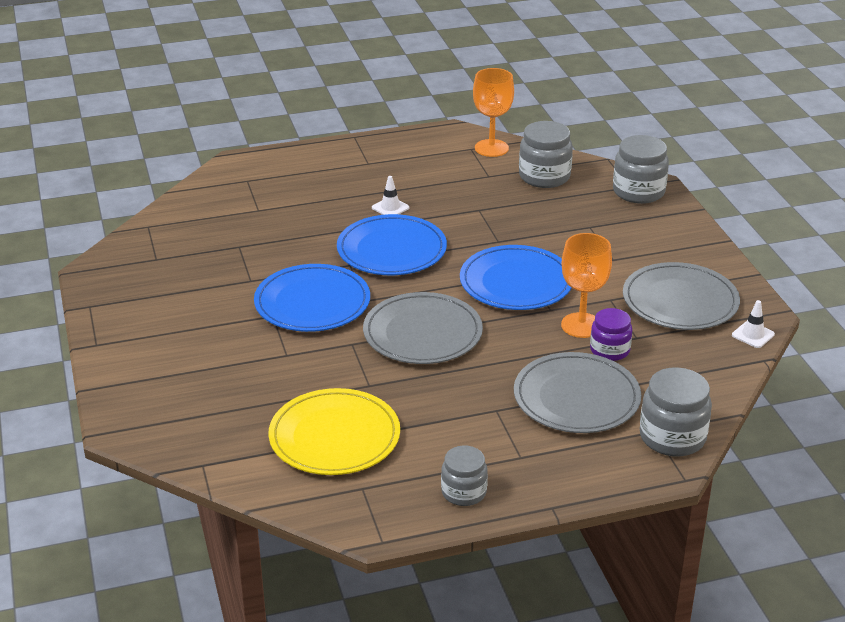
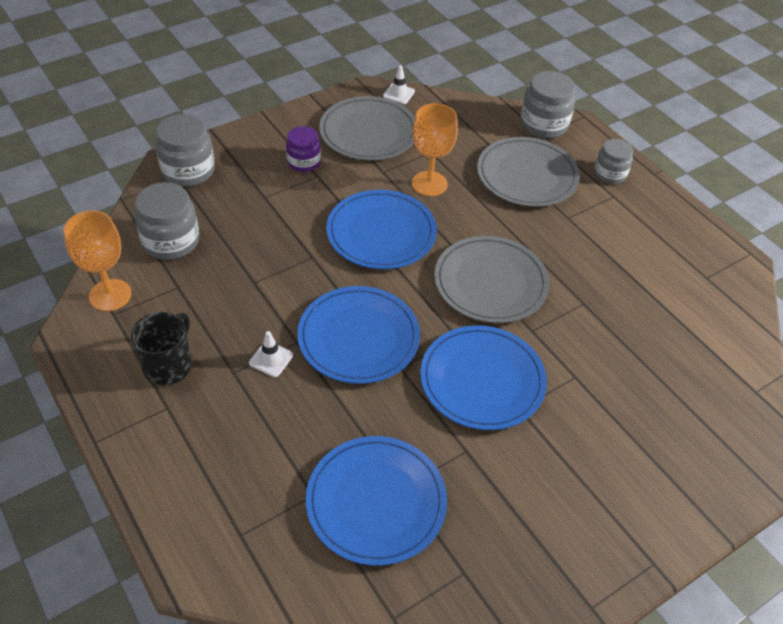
camera: 110 degrees left, 15 degrees up
(235, 233) = (376, 502): none -> blue plate
(334, 437) = (662, 309): yellow plate -> none
(407, 166) = (168, 365): none -> black mug
(463, 492) = (671, 219): grey jar -> grey jar (610, 174)
(609, 350) = (456, 164): purple jar -> purple jar (303, 162)

